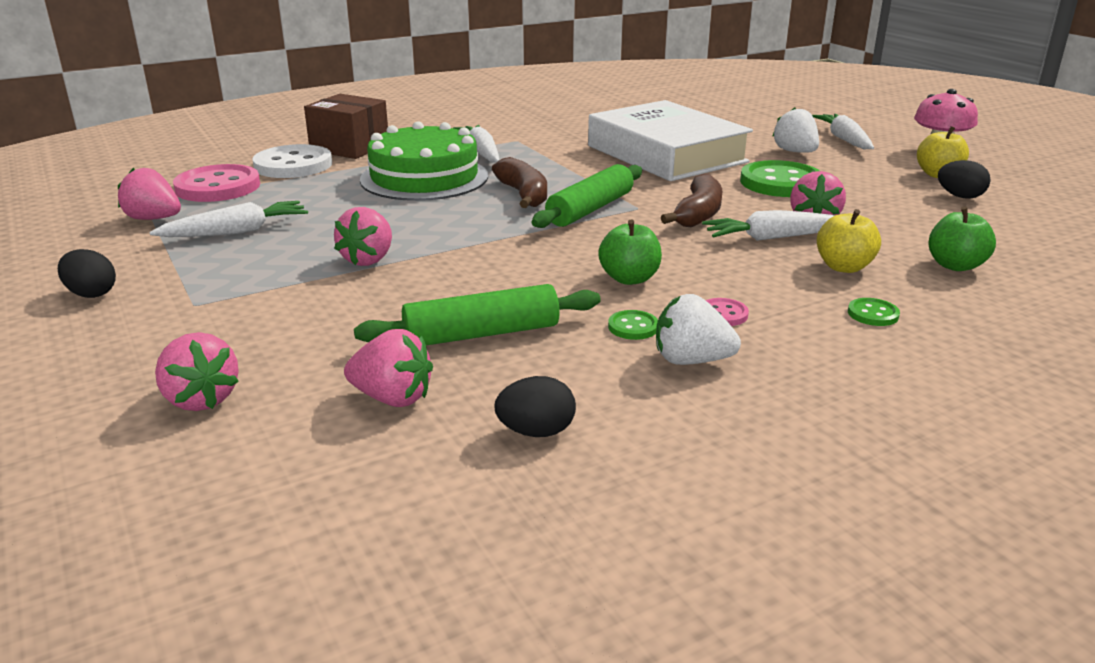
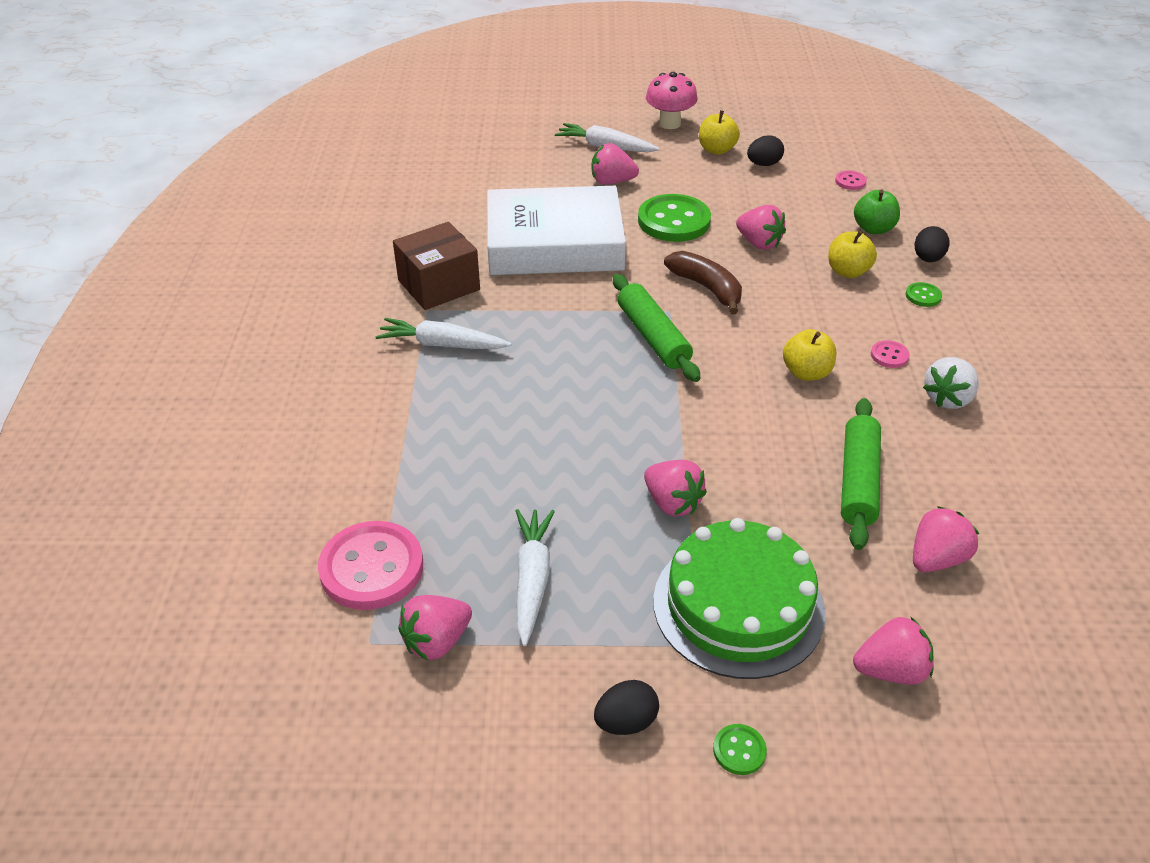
camera: 60 degrees left, 15 degrees up
(293, 165) = (350, 489): white button -> none
(349, 147) = (329, 430): brown box -> brown box (439, 285)
(424, 177) = (484, 405): green cake -> green cake (738, 605)
(524, 195) = (587, 360): brown banana -> none
(536, 432) = (1010, 503): black egg -> black egg (927, 258)
(629, 278) = (806, 372): green apple -> yellow apple
(633, 327) = (887, 403): green button -> green button (739, 750)
(774, 238) = (778, 275): white carrot -> none
(795, 152) = (612, 182): white strawberry -> pink strawberry
(1024, 238) = (850, 181): none -> pink button

